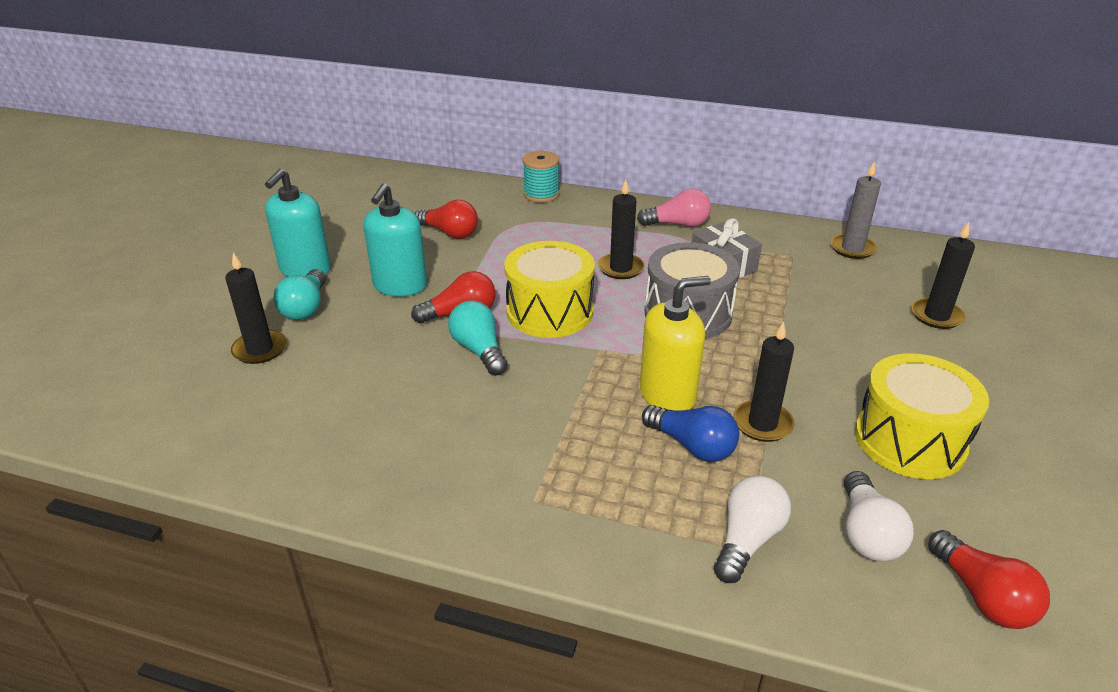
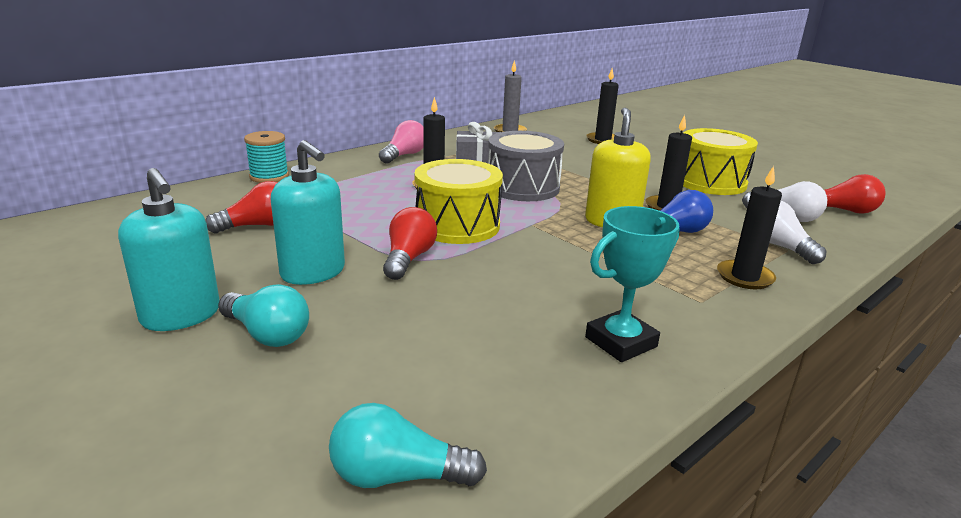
camera: 60 degrees left, 10 degrees down
(260, 349) = (311, 386): black candle -> black candle (744, 277)
(412, 466) = (621, 342): none -> turquoise trophy
(479, 350) = (477, 266): turquoise light bulb -> turquoise light bulb (397, 476)

